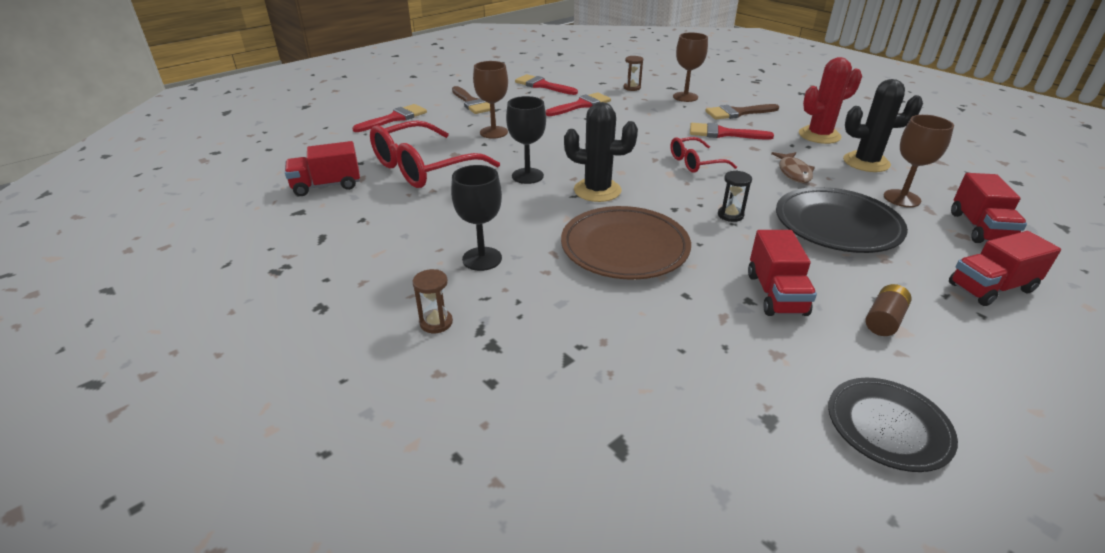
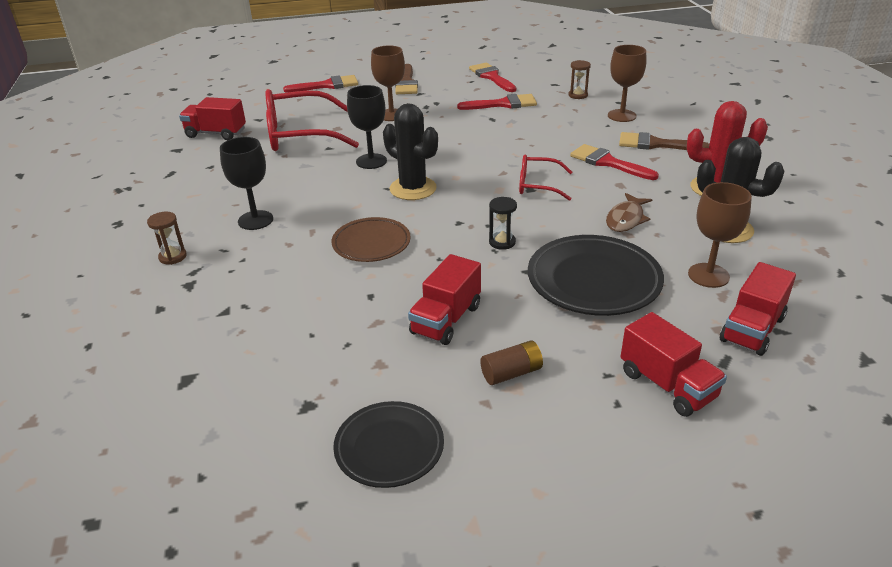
camera: 30 degrees right, 0 degrees up
(624, 248) = (371, 244): brown plate -> brown plate, size x0.64
(991, 288) = (667, 385): red truck -> red truck turned 135 degrees counterclockwise

